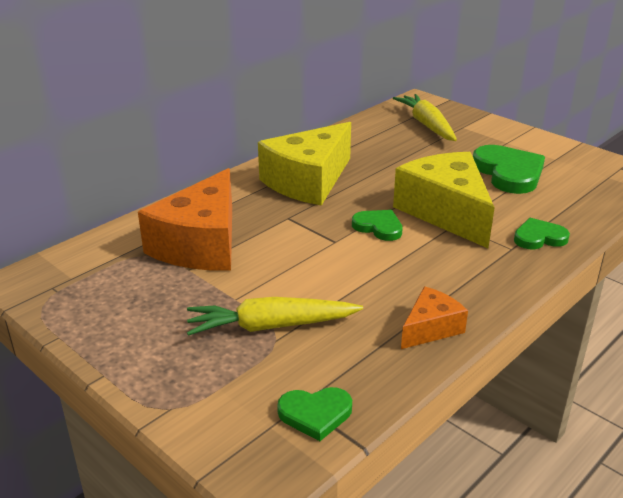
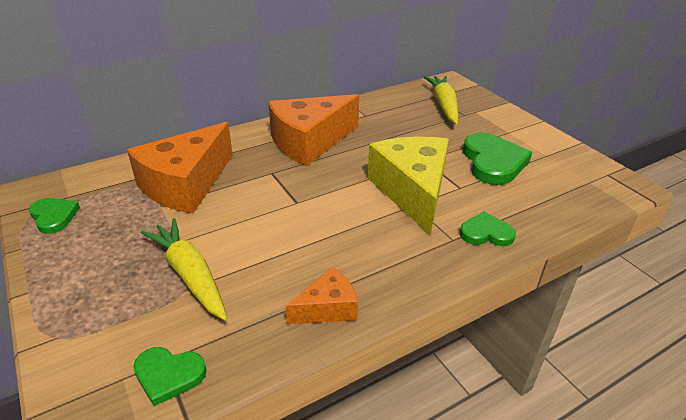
camera: 15 degrees right, 5 degrees up
(271, 326) = (190, 275): yellow carrot -> yellow carrot turned 45 degrees clockwise
(308, 181) = (309, 142): yellow cheese -> orange cheese
(378, 227) = (342, 195): green heart -> green heart (54, 216)

